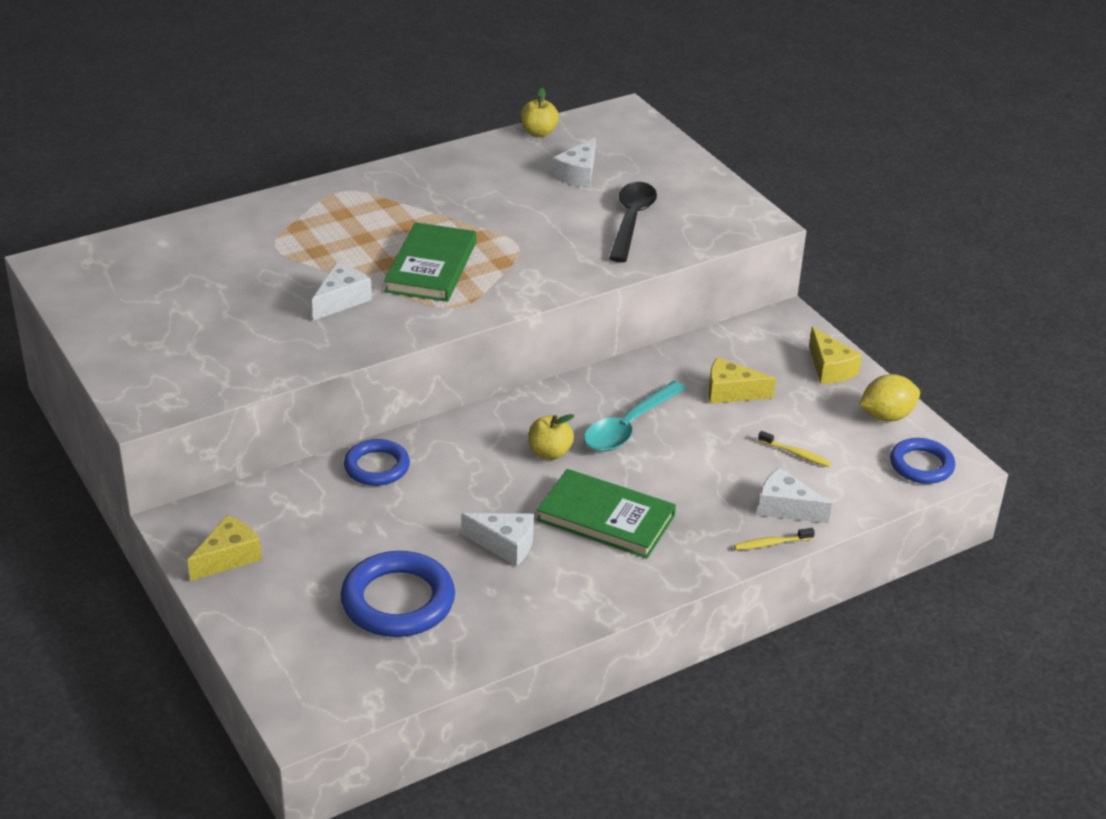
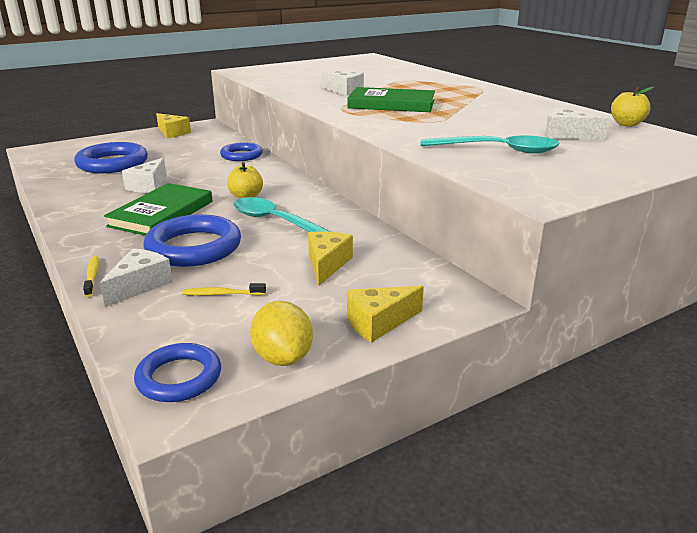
camera: 90 degrees right, 10 degrees down
(631, 221) = (497, 150): black spoon -> turquoise spoon
(699, 481) = (194, 247): none -> blue ring
(796, 454) = (222, 294): yellow toothbrush -> yellow toothbrush turned 60 degrees clockwise

